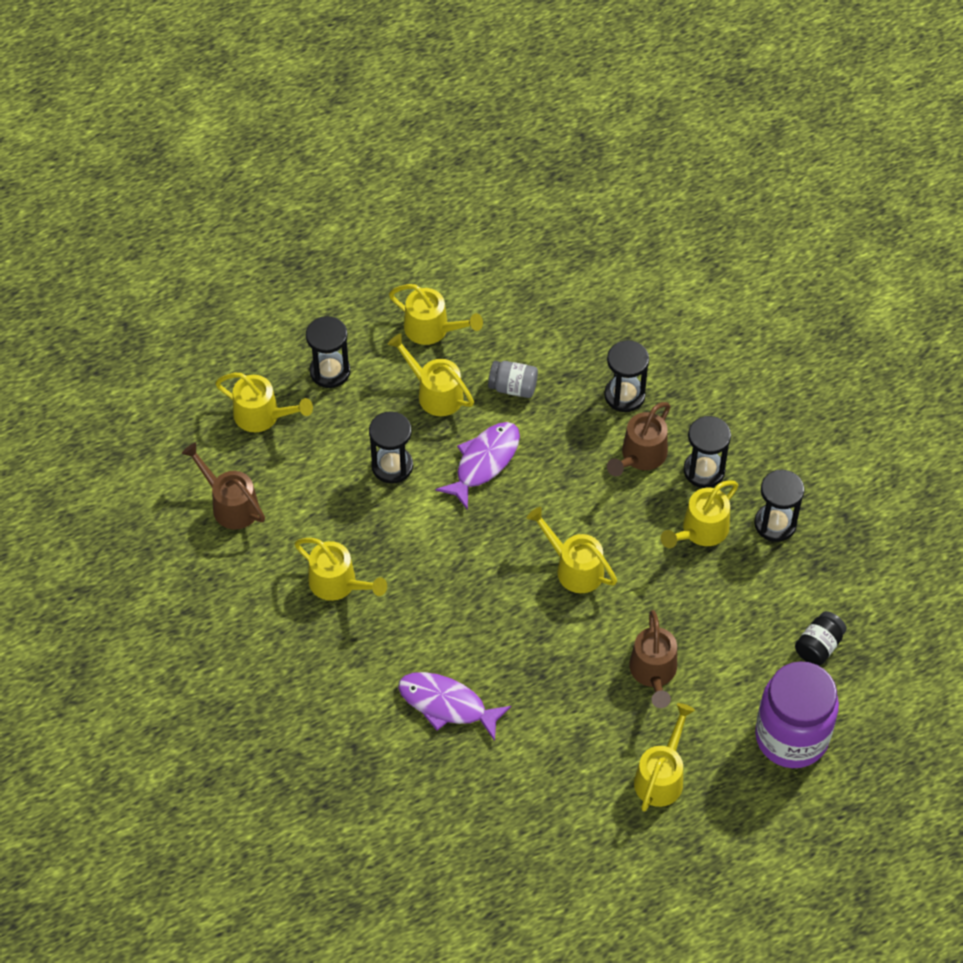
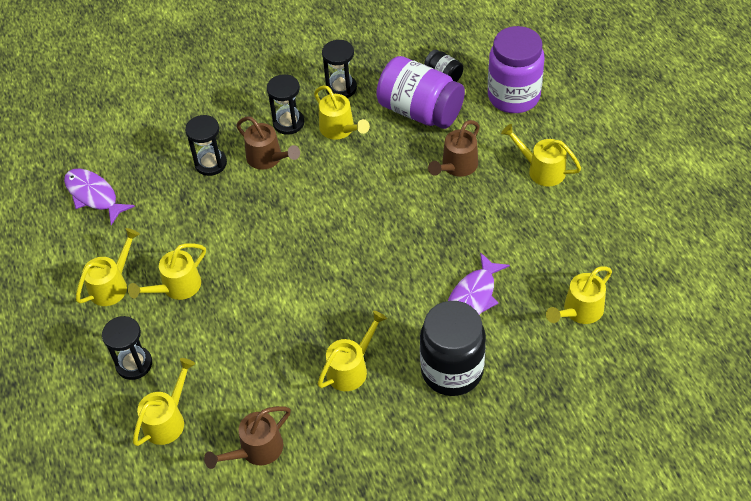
camera: 80 degrees left, 5 degrees down
(342, 688) = (452, 371): none -> black jar
(392, 466) = (242, 322): black hourglass -> none
(484, 462) = (252, 258): purple fish -> purple fish (94, 196)
(513, 387) = (185, 233): grey jar -> none
(573, 567) = (359, 207): yellow watering can -> yellow watering can (579, 311)
(654, 673) = (456, 167): brown watering can -> brown watering can turned 120 degrees clockwise
(746, 622) = (420, 111): none -> purple jar

